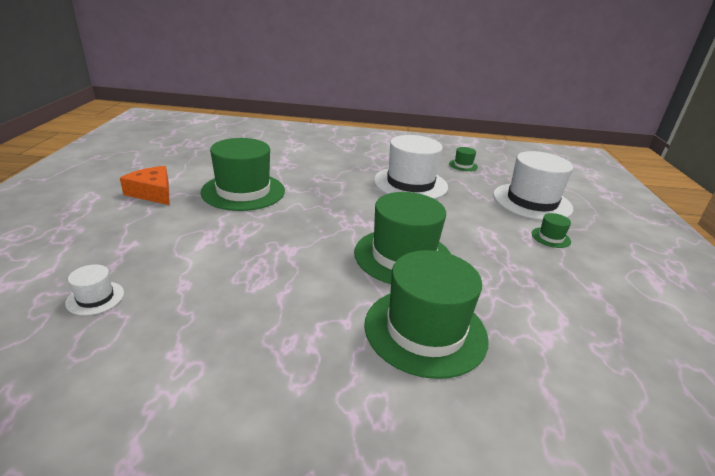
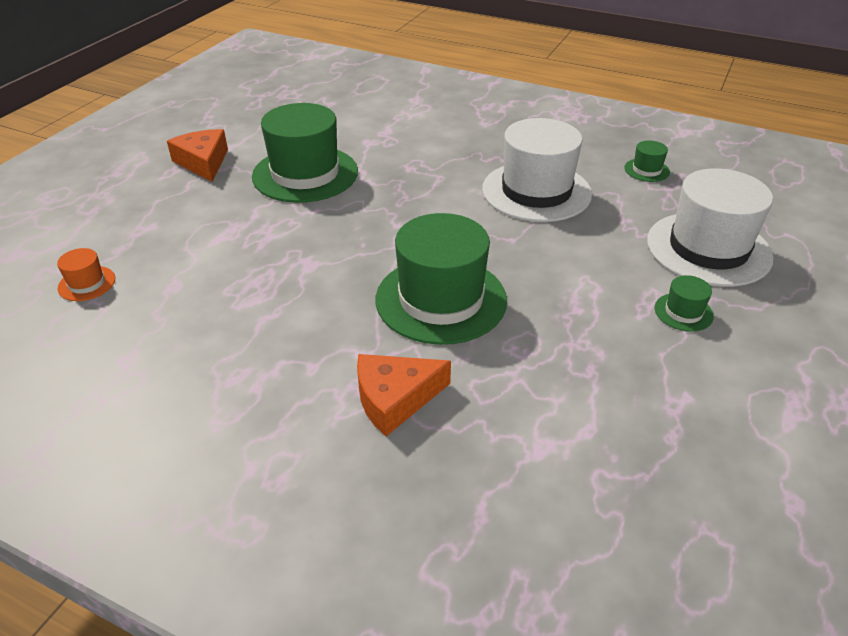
camera: 25 degrees right, 10 degrees up
(95, 298) = (87, 283): white hat -> orange hat
(425, 330) = (395, 399): green hat -> orange cheese

